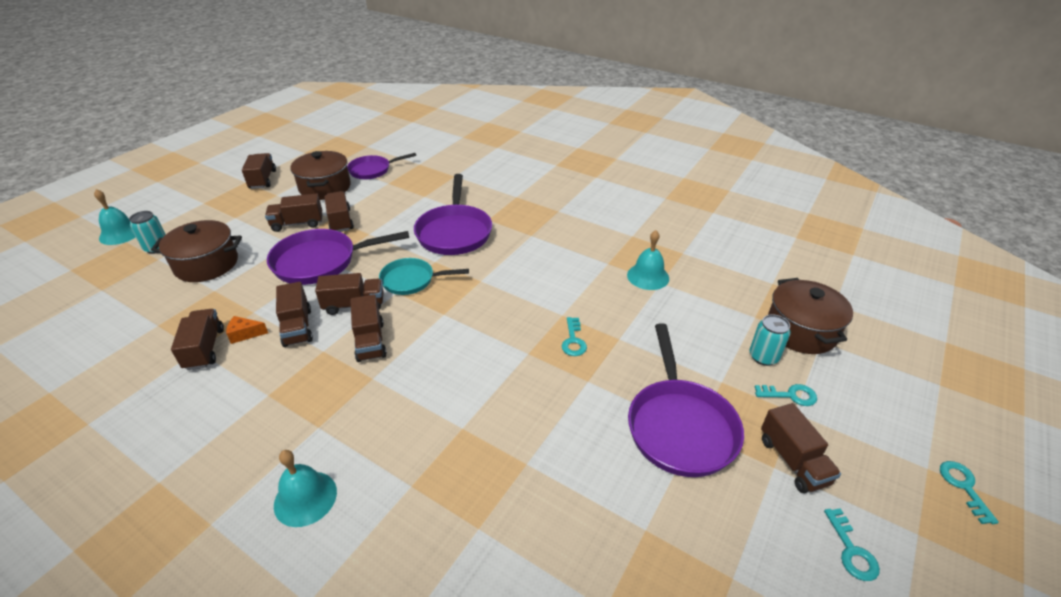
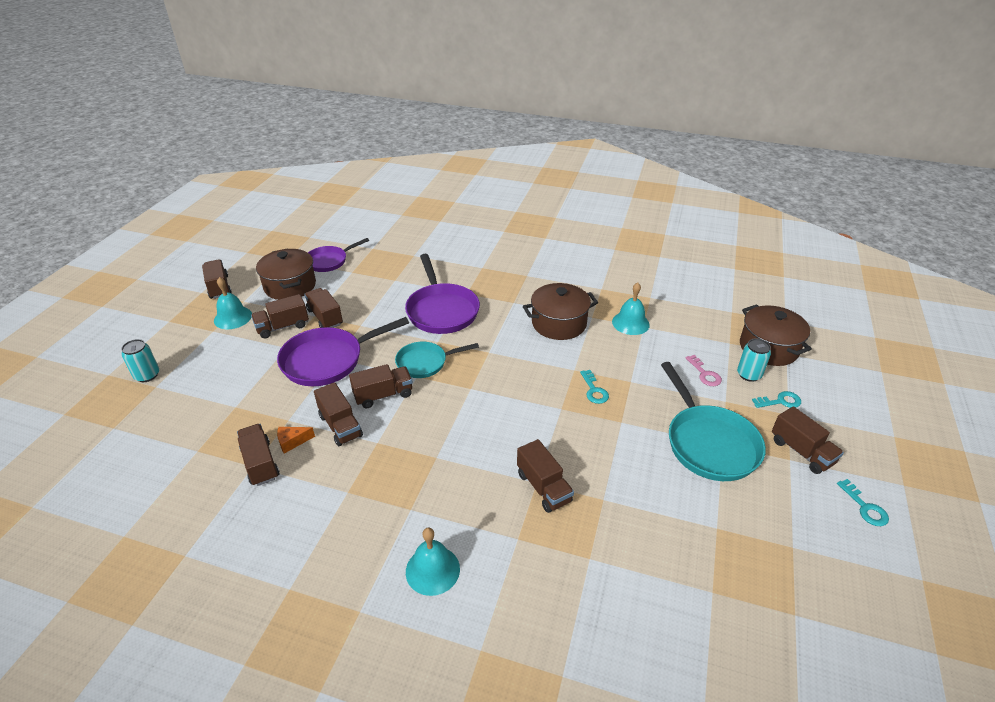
camera: 15 degrees left, 0 degrees up
(120, 233) = (96, 367): turquoise bell -> turquoise bell (233, 317)
(206, 264) = (212, 383): brown pot -> brown pot (559, 323)
(370, 341) = (416, 425): brown truck -> brown truck (543, 487)
(680, 426) = (709, 443): purple pan -> turquoise pan
(709, 346) = (704, 374): none -> pink key
(963, 487) = (922, 444): turquoise key -> none

